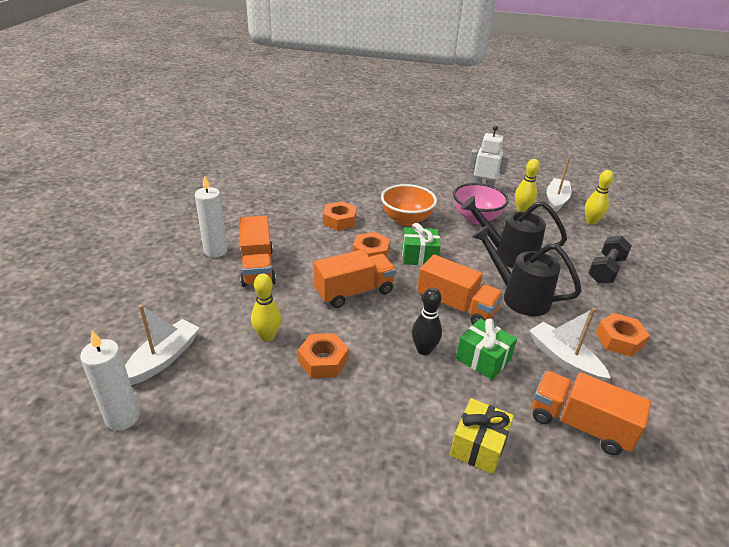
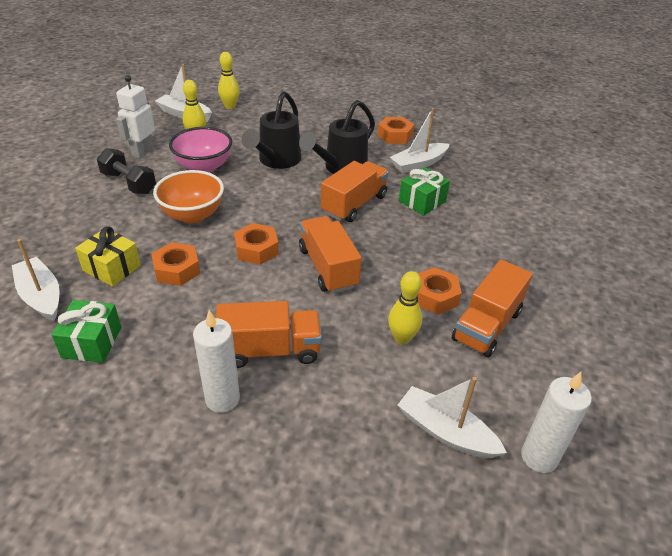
camera: 85 degrees left, 5 degrees up
(308, 179) = (41, 296): none -> white boat
(419, 256) = (268, 215): green gift -> green gift (92, 342)
(424, 350) = (414, 231): black bowling pin -> none
(478, 446) = (512, 219): yellow gift -> yellow gift (112, 268)
(579, 425) = (482, 172): orange truck -> orange truck (487, 325)
(606, 270) = (307, 118): black dumbbell -> black dumbbell (129, 183)

